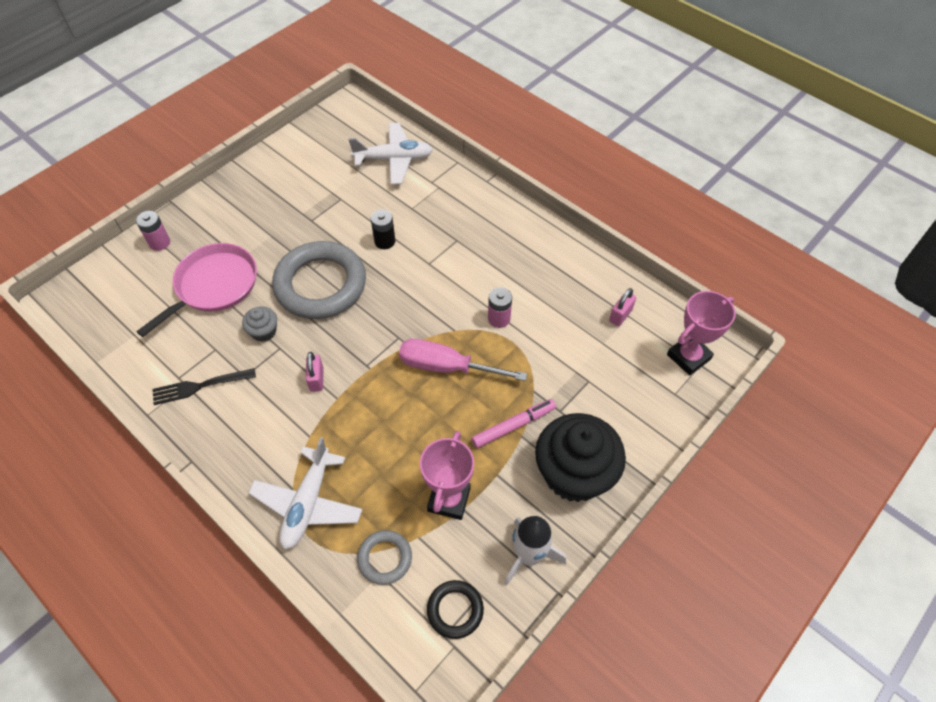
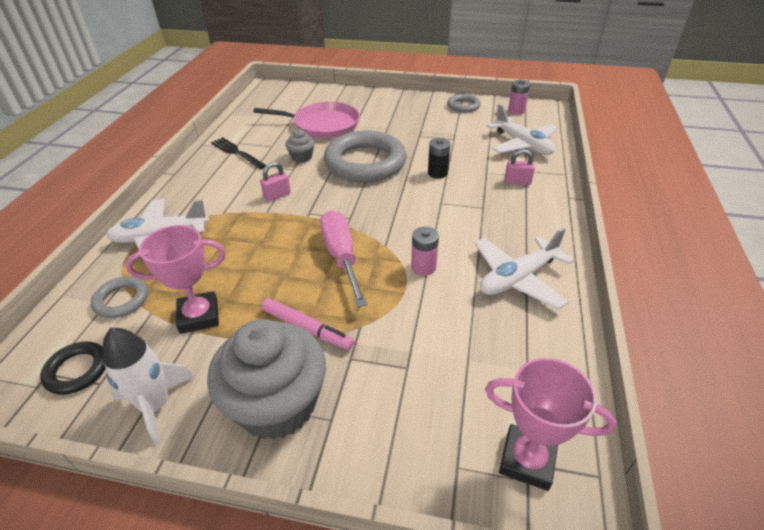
camera: 60 degrees right, 15 degrees down
(159, 243) = (338, 95): pink battery -> pink battery (516, 111)
(289, 157) = (463, 106): none -> grey ring
(550, 269) = (518, 278): none -> white plane
(574, 473) = (277, 404): black cupcake -> grey cupcake
(620, 315) = (519, 360): pink padlock -> pink padlock (517, 182)

